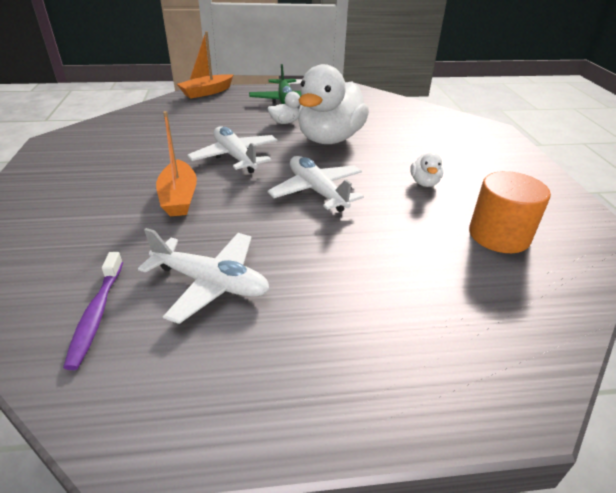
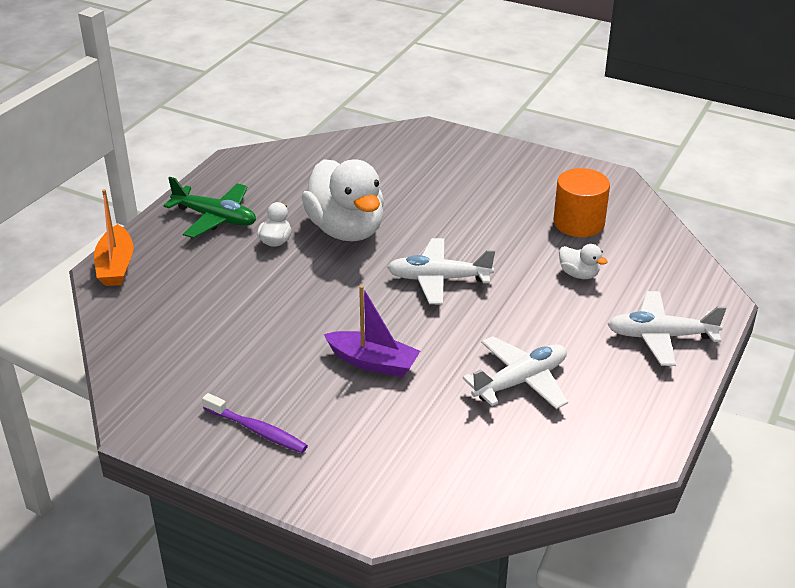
camera: 55 degrees left, 0 degrees up
(96, 314) = (512, 449): purple toothbrush -> purple toothbrush (257, 430)
(179, 197) = (373, 362): orange boat -> purple boat
(235, 157) = (324, 302): white plane -> white plane (661, 336)
(424, 183) = (479, 217): white duck -> white duck (579, 274)

